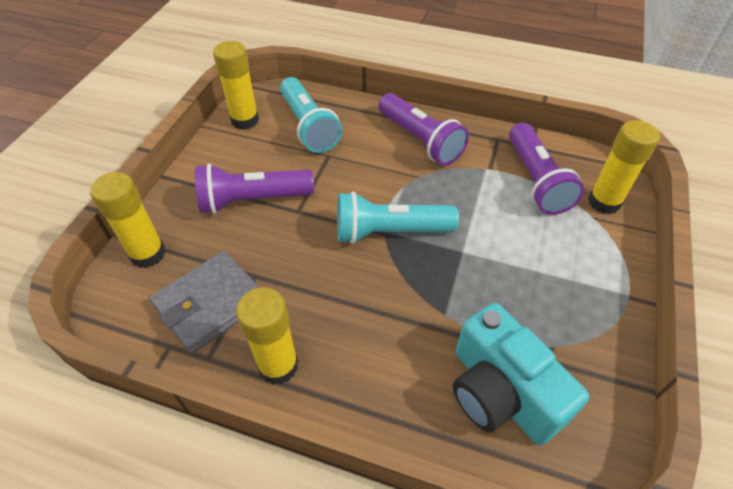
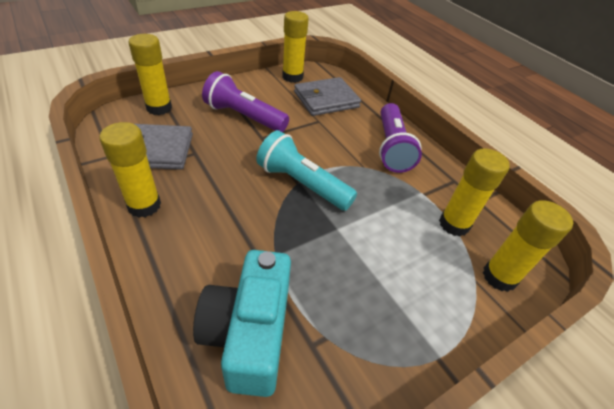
camera: 35 degrees right, 5 degrees down
(309, 126) = (326, 100): turquoise flashlight -> grey wallet
(536, 180) = (454, 224): purple flashlight -> yellow glue stick

